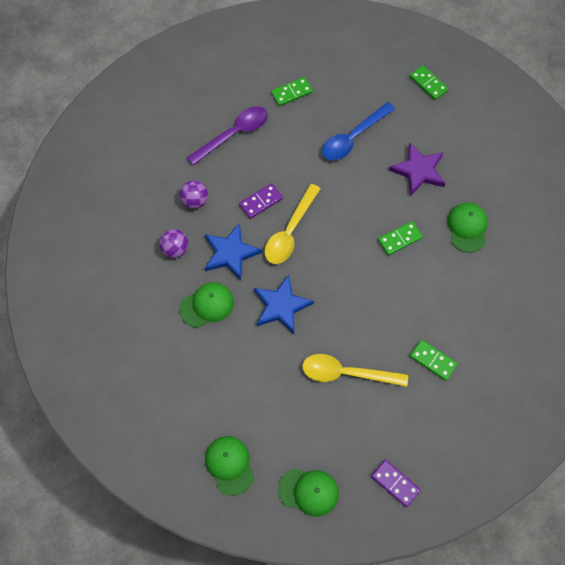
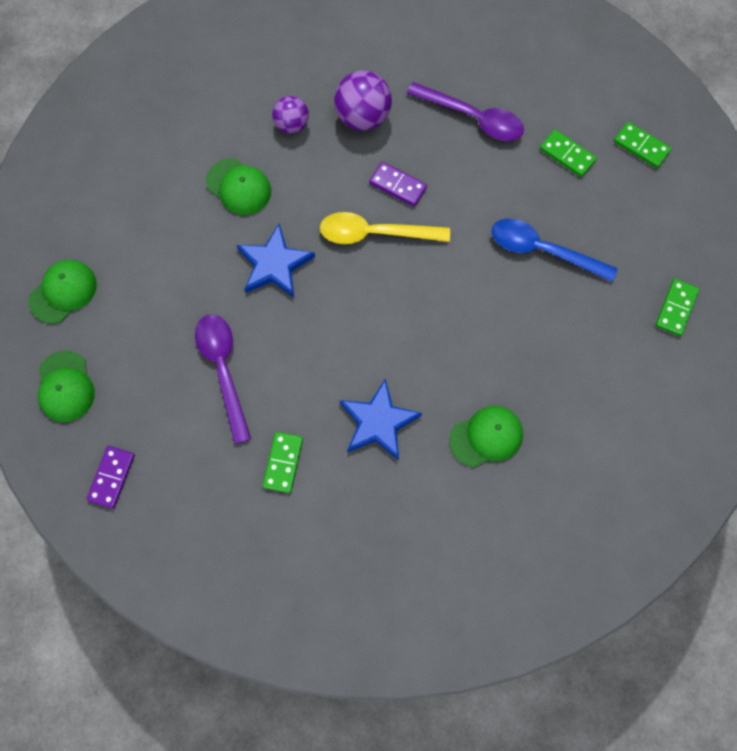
camera: 65 degrees right, 5 degrees up
(195, 201) = (363, 117): purple ball -> purple ball, size x1.57
(230, 253) = (315, 182): blue star -> blue star (378, 422)
(346, 373) = (223, 369): yellow spoon -> purple spoon
(400, 239) = (428, 361): green domino -> green domino (641, 146)
(418, 171) = (537, 346): purple star -> none

